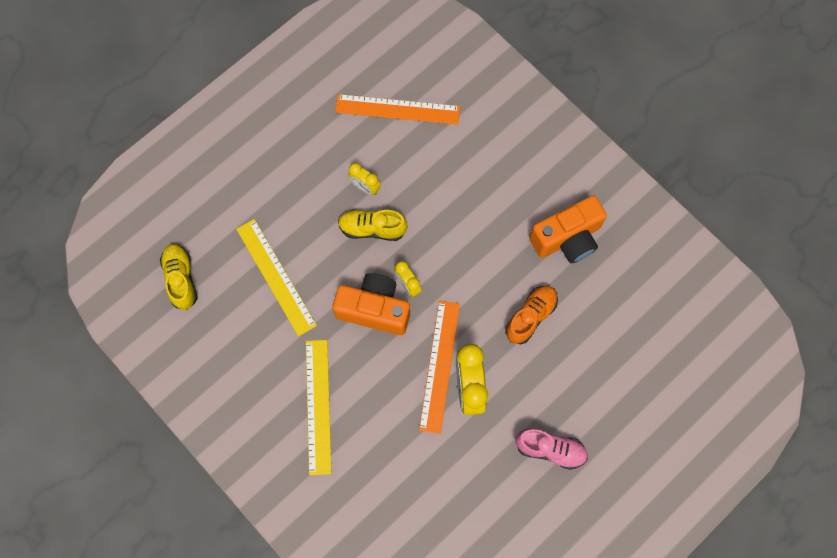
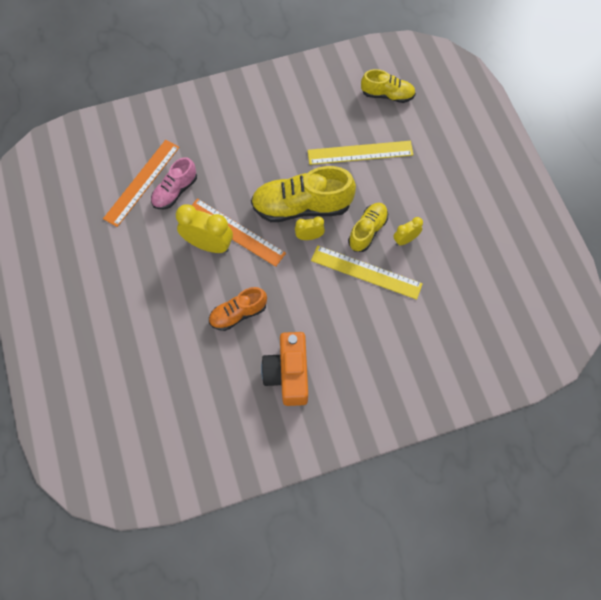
camera: 115 degrees right, 5 degrees down
(318, 406) = (250, 143): yellow ruler -> yellow ruler (366, 272)
(374, 309) = (302, 206): orange camera -> yellow shoe
(397, 109) = (466, 292): orange ruler -> orange ruler (142, 182)
(530, 317) = (238, 313): orange shoe -> orange shoe turned 90 degrees clockwise
(550, 449) = (132, 279): pink shoe -> pink shoe (175, 191)

